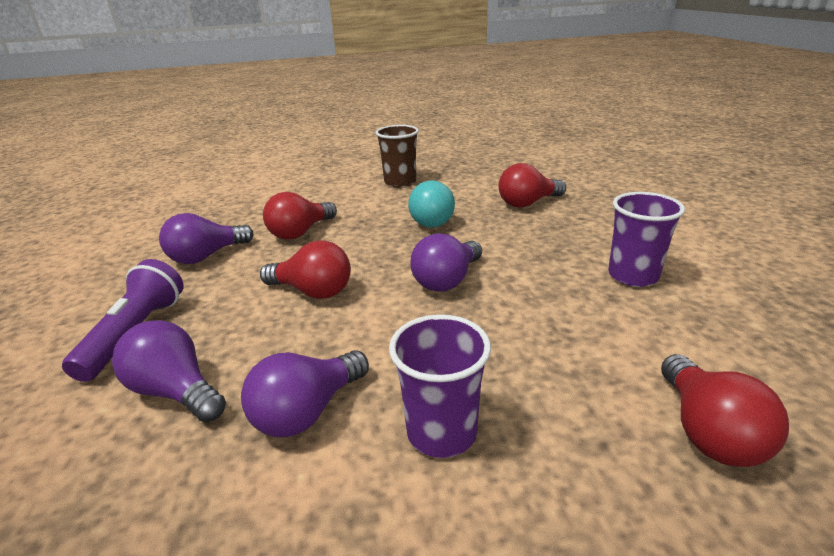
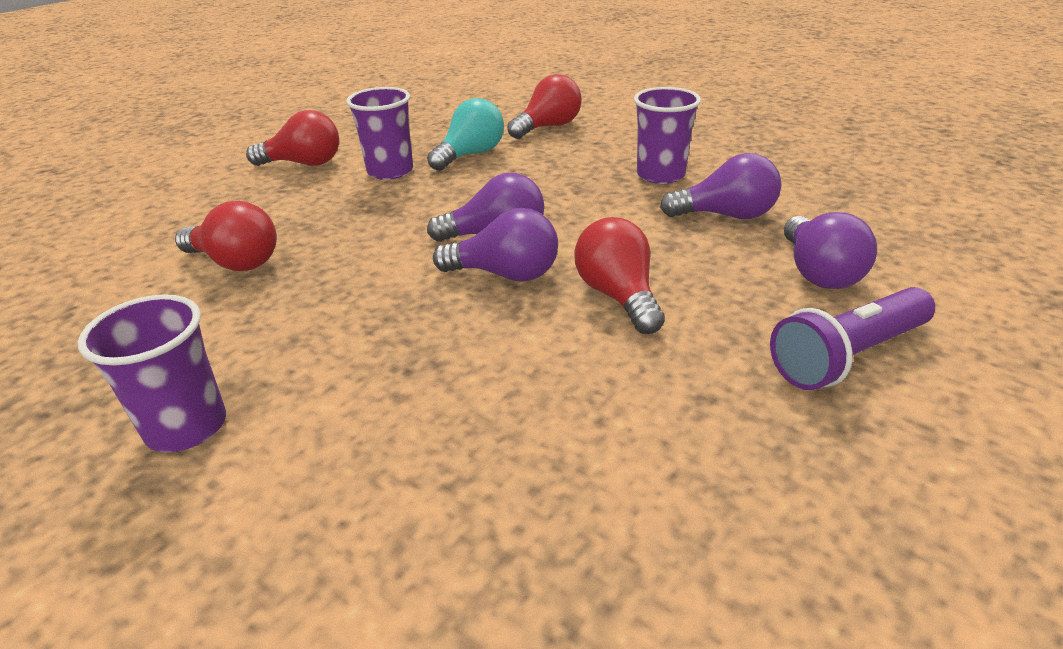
camera: 130 degrees left, 5 degrees up
(206, 256) = (690, 452): purple light bulb -> purple light bulb (505, 274)
(300, 232) = (510, 407): red light bulb -> red light bulb (304, 163)
(400, 182) = (186, 427): brown cup -> purple cup
(429, 220) = (355, 309): turquoise light bulb -> turquoise light bulb (470, 155)

